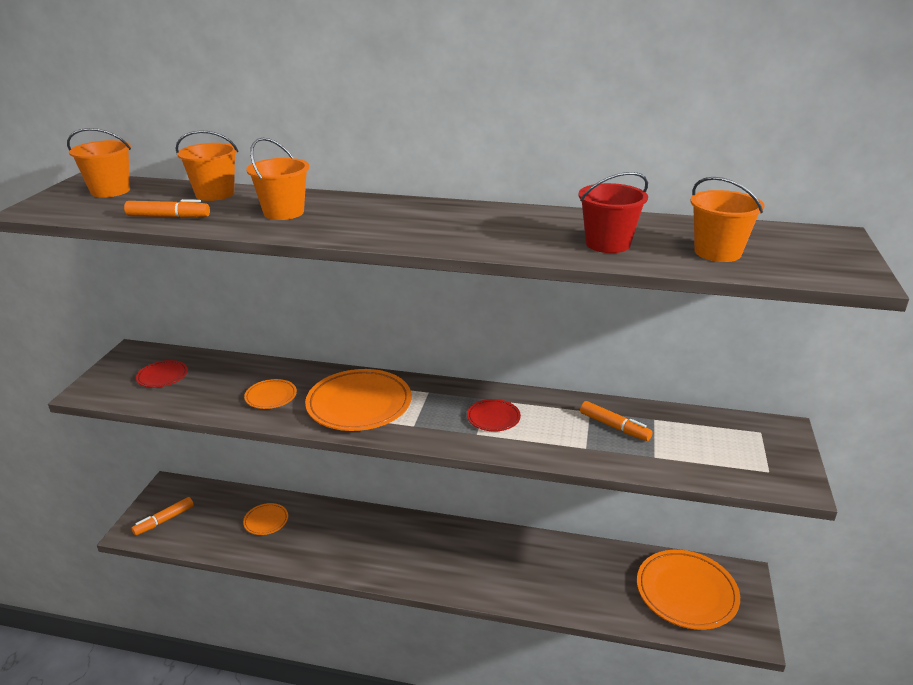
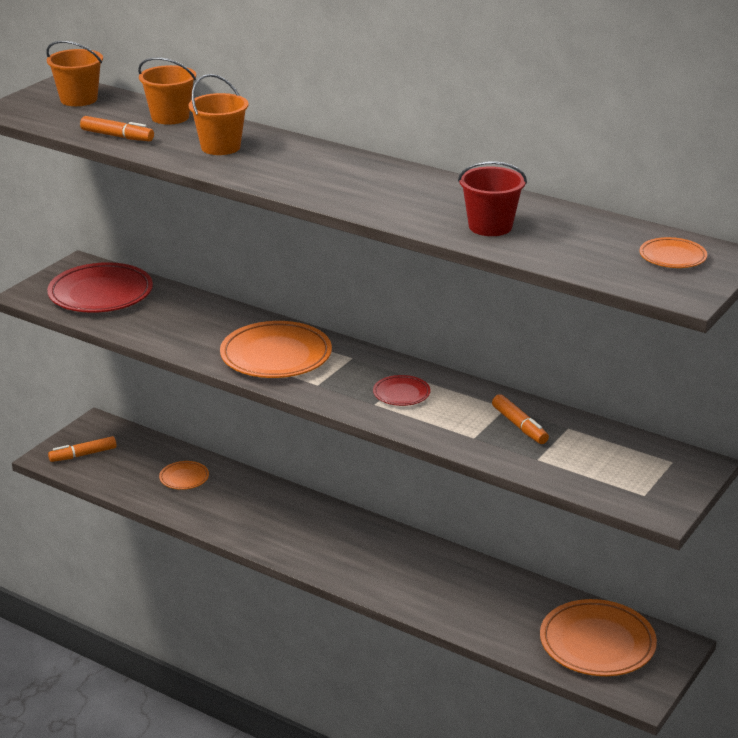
camera: 20 degrees right, 0 degrees up
(162, 376) = (100, 294): red plate -> red plate, size x2.02
(271, 396) = (195, 332): orange plate -> orange plate (672, 257)
(717, 252) = (584, 251): orange bucket -> none

